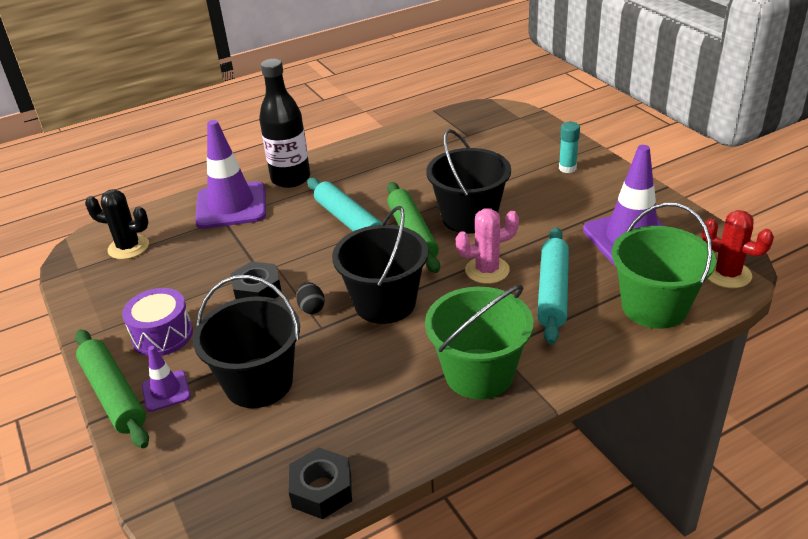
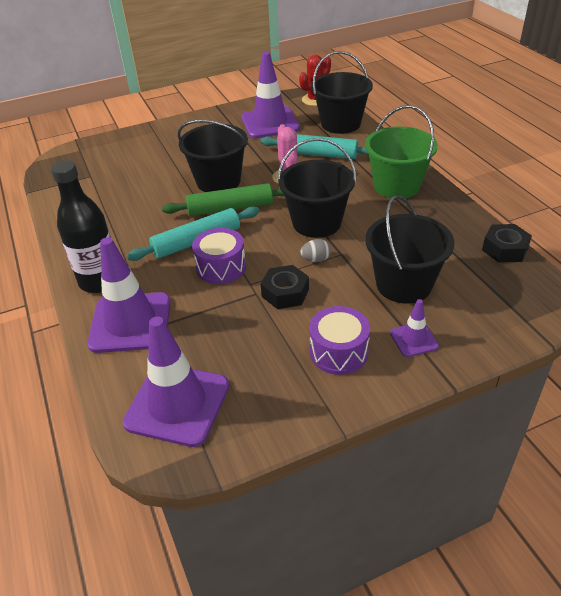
camera: 85 degrees left, 5 degrees up
(113, 394) = (418, 376): green rolling pin -> none
(128, 247) = (177, 404): black cactus -> purple traffic cone
(304, 243) = (221, 267): none -> purple drum
(311, 308) = (316, 260): black egg -> grey egg
(567, 168) = (172, 136): turquoise glue stick -> none
(654, 307) = (340, 124): green bucket -> black bucket

